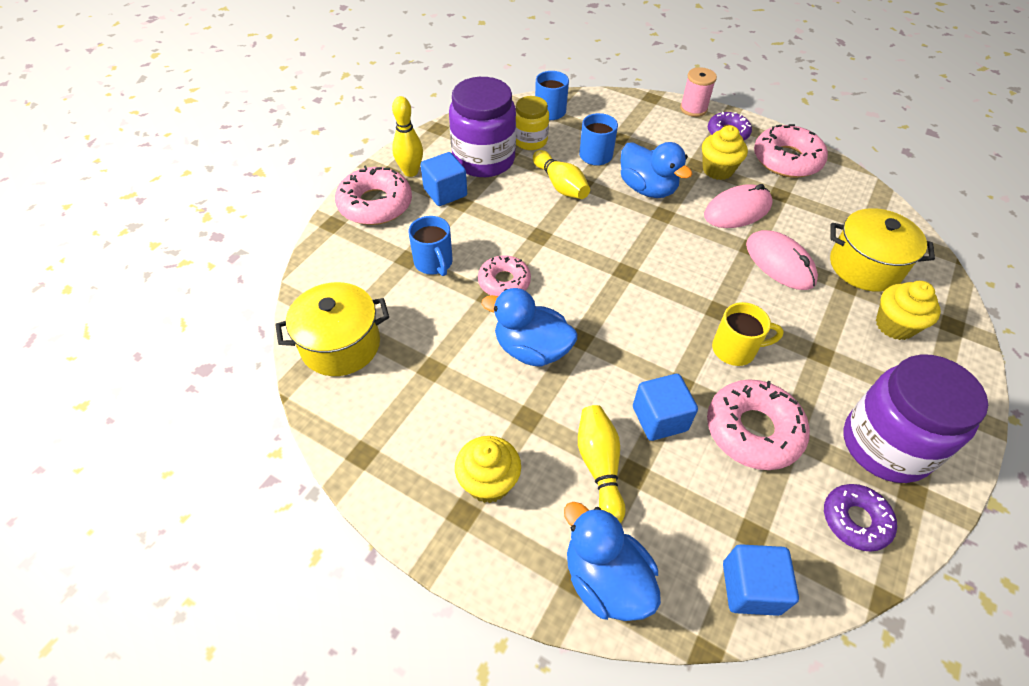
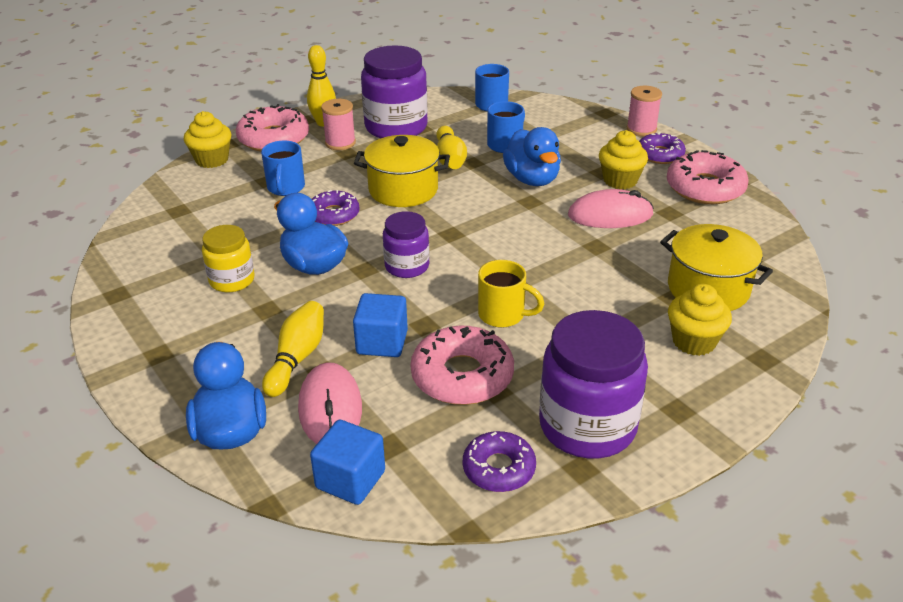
camera: 25 degrees right, 15 degrees down
(341, 345) = (163, 223): yellow pot -> yellow pot (403, 190)
(445, 192) = (340, 143): blue cube -> pink spool
(488, 482) = (196, 340): yellow cupcake -> yellow cupcake (212, 160)
(504, 282) = (333, 215): pink donut -> purple donut
(530, 141) = (452, 122): yellow jar -> yellow jar (232, 280)
(615, 322) = (407, 266): none -> purple jar
(779, 263) = (615, 264): pink mouse -> pink mouse (330, 408)

